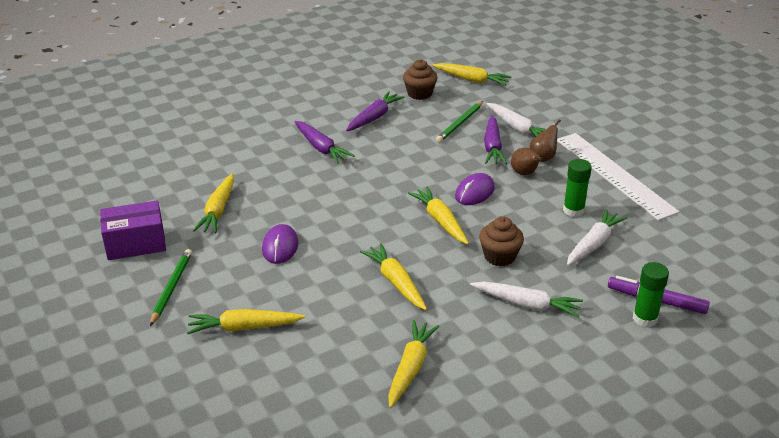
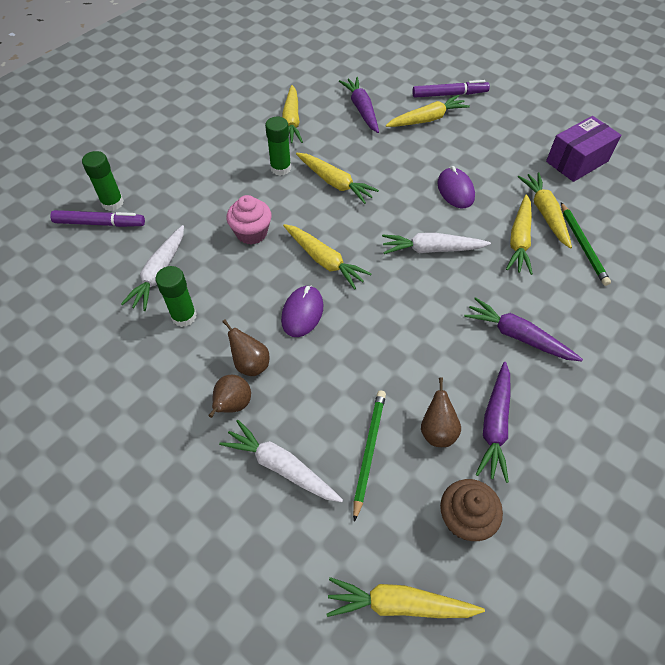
camera: 160 degrees right, 20 degrees up
(171, 288) = (507, 133): green pencil -> green pencil (583, 245)
(187, 354) = (449, 94): none -> purple marker
(261, 197) = (519, 240): none -> yellow carrot
(412, 122) = (437, 431): none -> brown pear
(447, 311) = (280, 168): none -> green glue stick
(492, 147) = (306, 408): purple carrot -> purple carrot (361, 109)
(499, 256) = (251, 233): brown cupcake -> pink cupcake
(527, 304) = (216, 190): white carrot -> white carrot (431, 249)
(614, 174) = (134, 398): white ruler -> none

